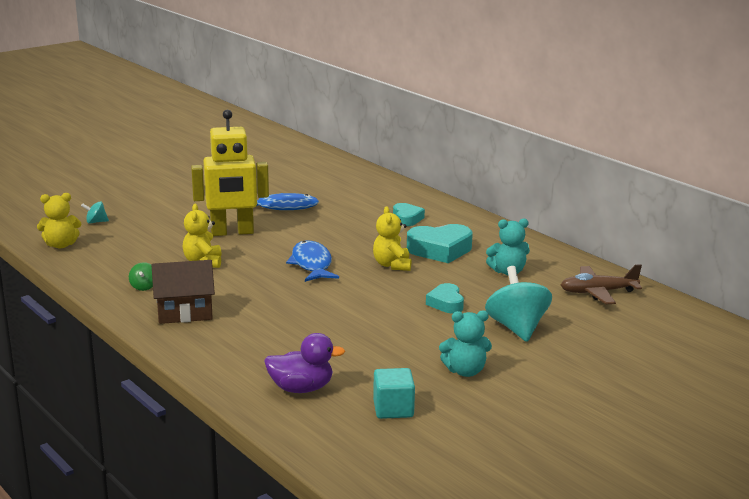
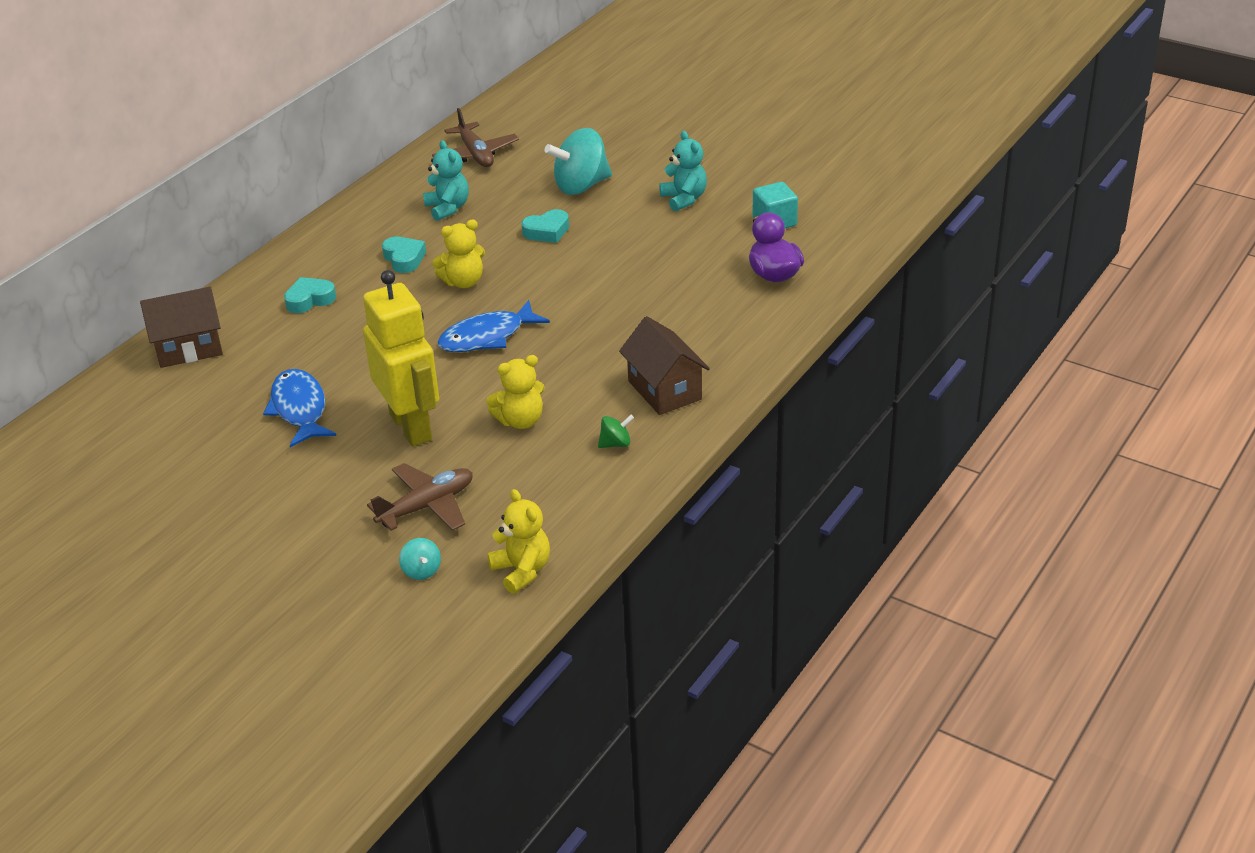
camera: 105 degrees left, 15 degrees up
(150, 229) = (427, 506): none -> brown plane
(376, 186) = (189, 348): none -> brown house
(440, 250) = (404, 259): turquoise heart -> turquoise heart, size x0.60

